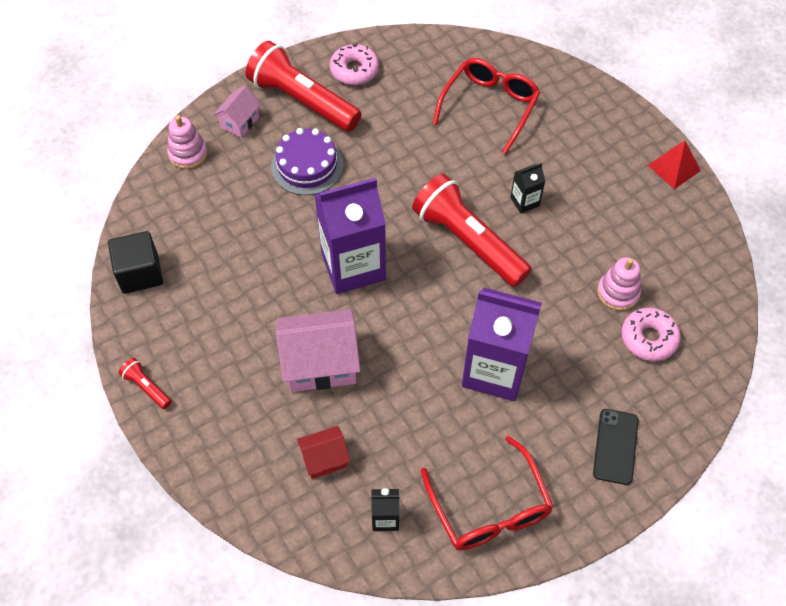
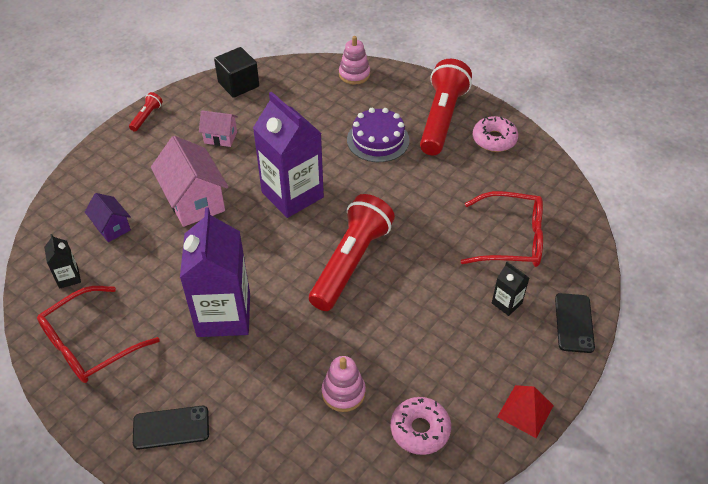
camera: 70 degrees right, 10 degrees down
(239, 122) = (399, 91): pink house -> pink house (220, 137)
(325, 459) = (112, 227): red house -> purple house
(524, 202) = (415, 292): black carton -> black carton (506, 303)
(598, 100) = (574, 323): none -> black phone
(648, 338) = (300, 431): pink donut -> pink donut (420, 429)

